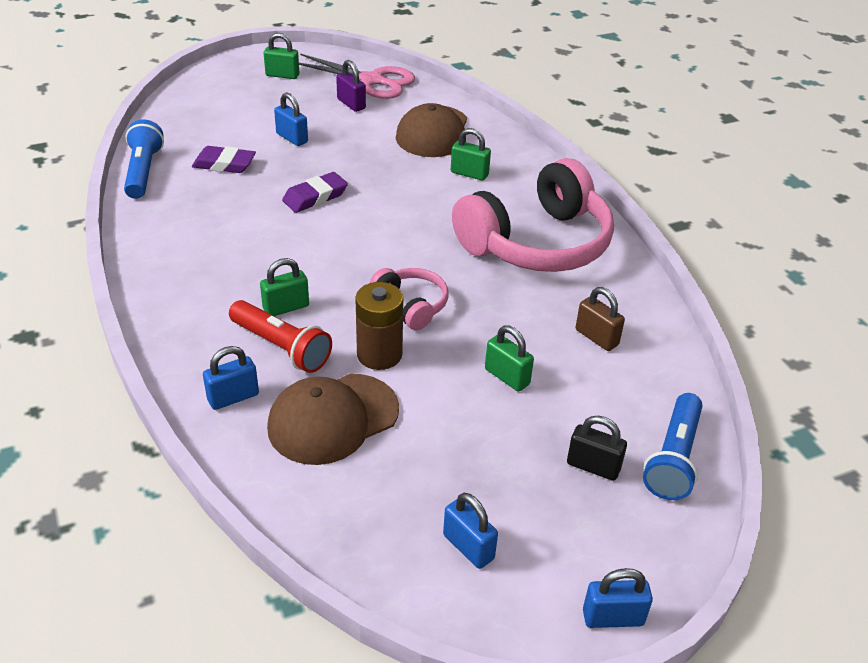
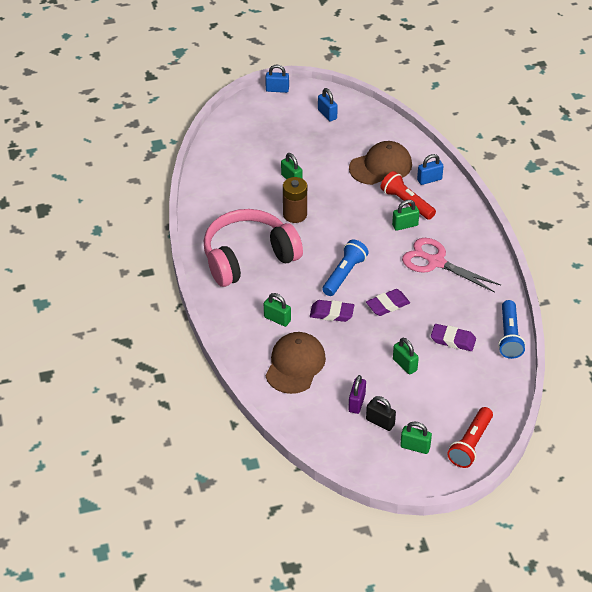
camera: 170 degrees left, 5 degrees up
(218, 79) = (470, 444): none -> red flashlight
(292, 138) = (404, 365): blue padlock -> green padlock
(351, 104) = (356, 403): purple padlock -> purple padlock turned 45 degrees clockwise
(371, 81) = (336, 434): pink scissors -> pink scissors (436, 262)
(379, 354) = (355, 195): brown battery -> brown battery (295, 215)
(395, 183) = (331, 313): none -> purple eraser
(411, 305) = (334, 221): pink headphones -> none
(593, 466) = (264, 138): black padlock -> black padlock (380, 422)
(596, 337) = (237, 196): brown padlock -> none
(673, 458) = (225, 138): blue flashlight -> blue flashlight (344, 274)

